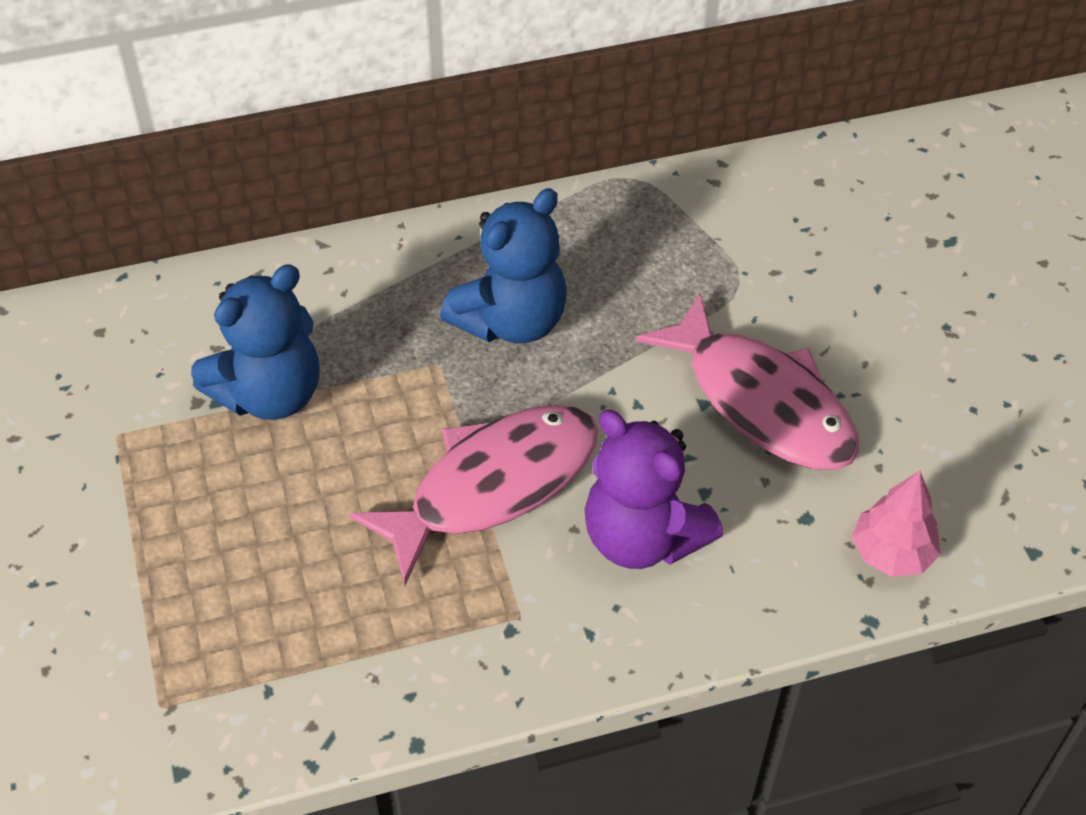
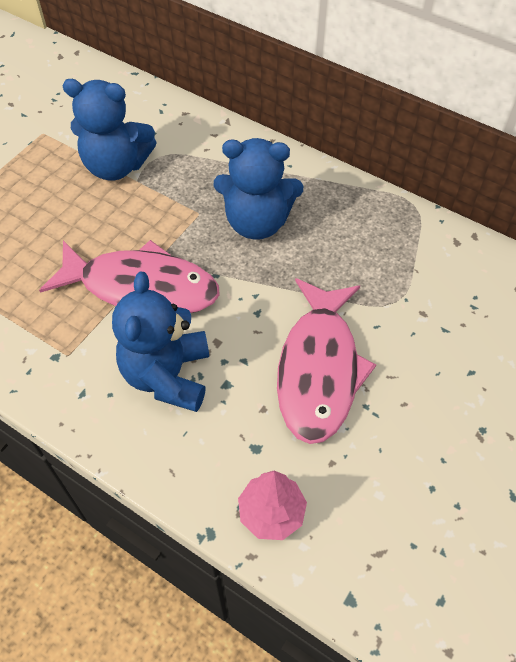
camera: 50 degrees right, 5 degrees up
(642, 537) = (167, 375): purple teddy bear -> blue teddy bear

